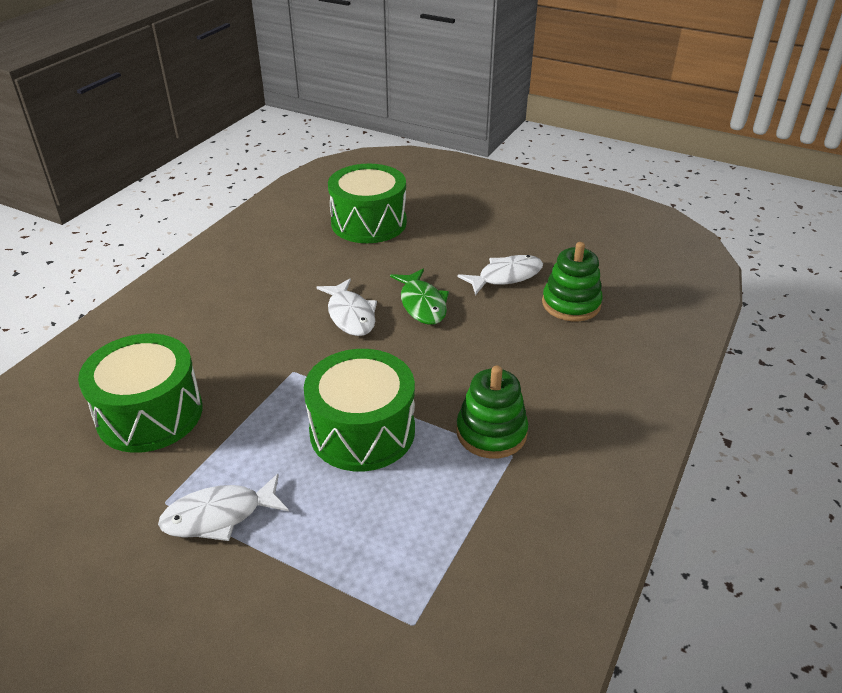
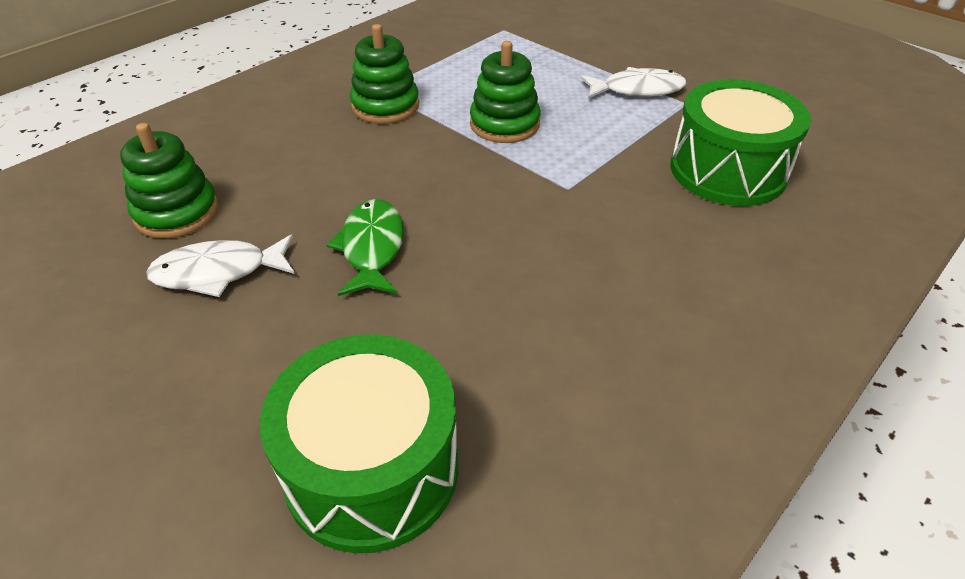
camera: 165 degrees left, 5 degrees up
(350, 315) = (479, 249): white fish -> none
(362, 431) = (504, 124): green drum -> green stacking toy

